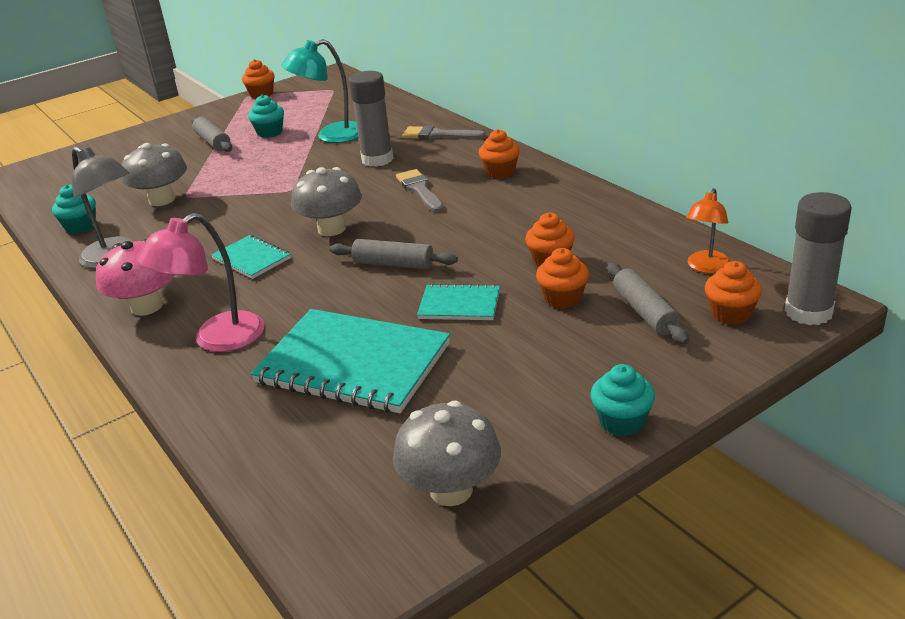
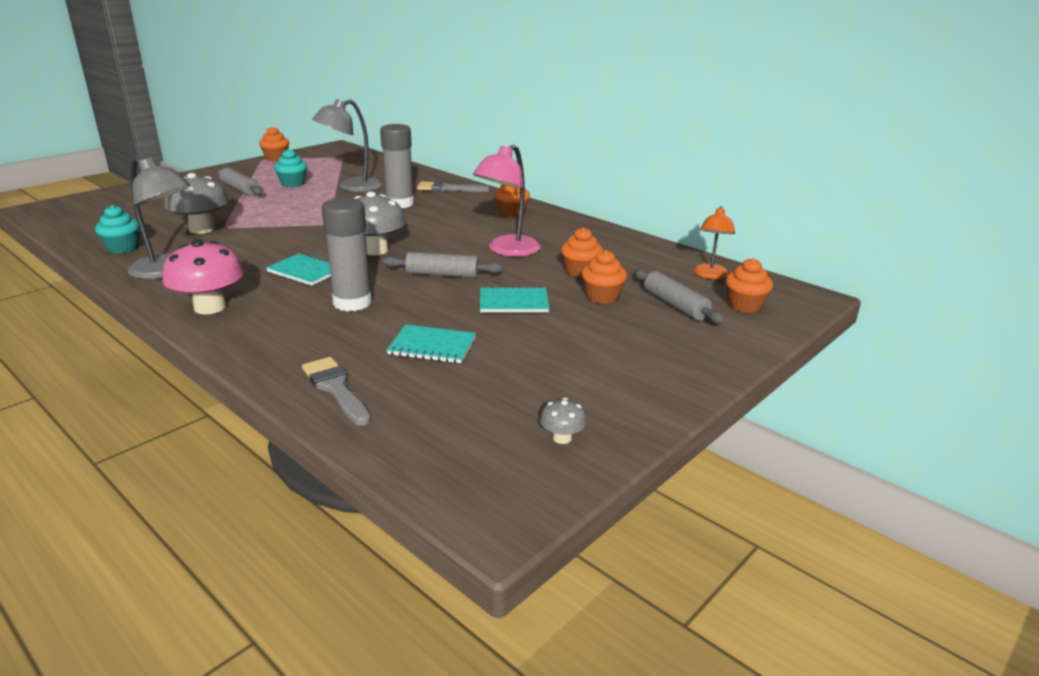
camera: 15 degrees left, 5 degrees down
(217, 339) = (291, 331): pink lamp -> pink lamp (507, 250)
(331, 136) = (351, 187): turquoise lamp -> grey lamp
(353, 364) = (432, 346): turquoise notebook -> turquoise notebook, size x0.50
(420, 190) = (446, 224): grey brush -> grey brush (336, 388)
(451, 490) = (562, 438): grey mushroom -> grey mushroom, size x0.47
(622, 421) = (691, 381): turquoise cupcake -> none
(808, 312) = (804, 303): grey glue stick -> grey glue stick (352, 302)

